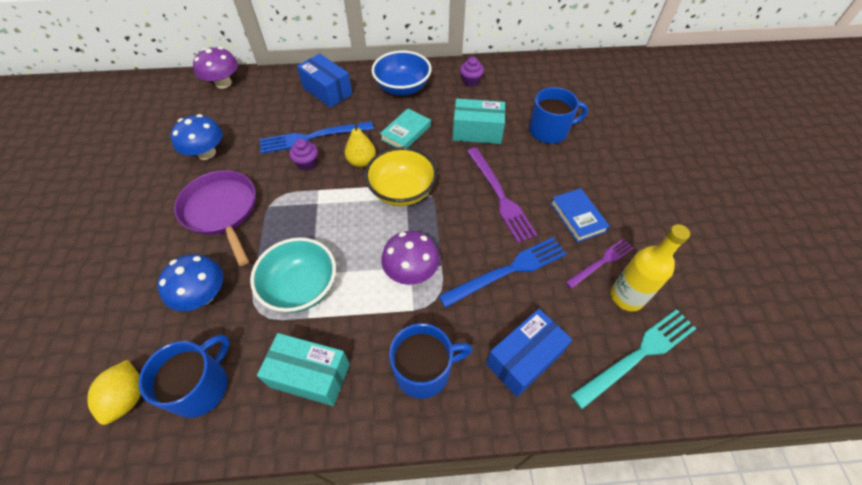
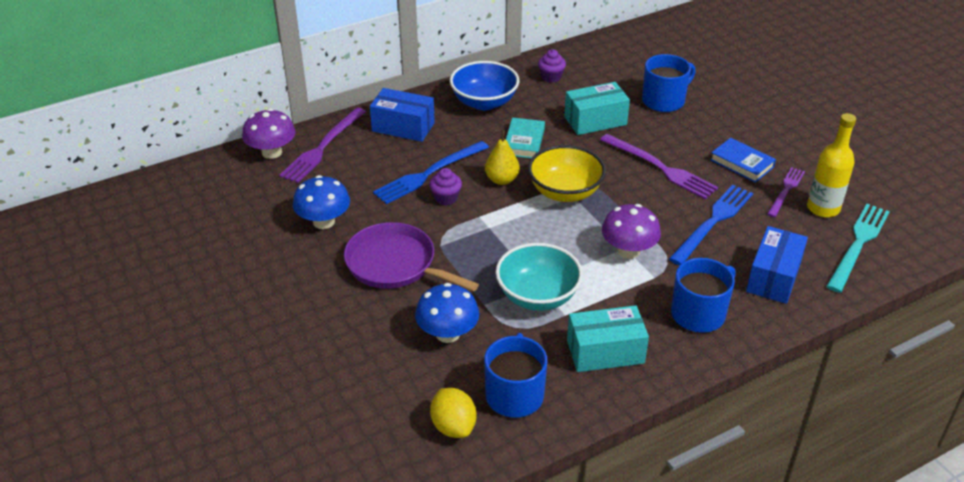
camera: 25 degrees left, 15 degrees down
(259, 90) = (323, 147): none -> purple fork

